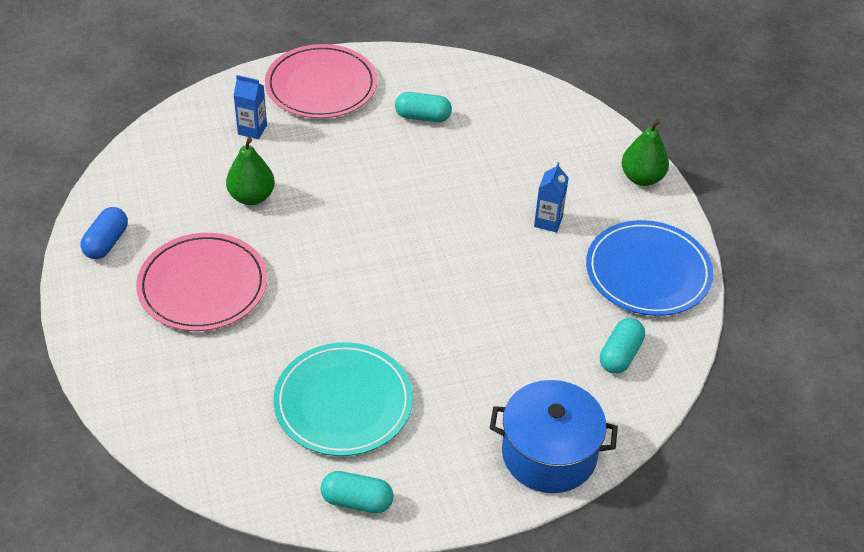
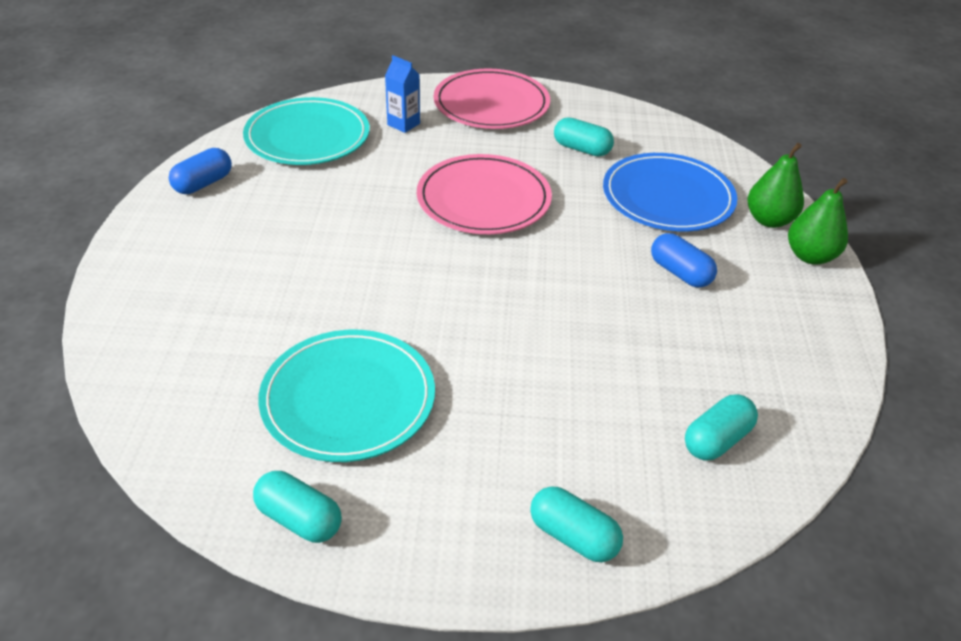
camera: 20 degrees right, 5 degrees down
(171, 166) = (307, 136): none -> turquoise plate
(203, 286) = (270, 243): pink plate -> pink plate (483, 199)
(251, 197) = (368, 178): green pear -> green pear (769, 220)
(548, 221) = (680, 273): blue carton -> blue capsule
(549, 454) = (573, 536): blue pot -> turquoise capsule
(648, 272) = (786, 354): blue plate -> blue plate (668, 197)

